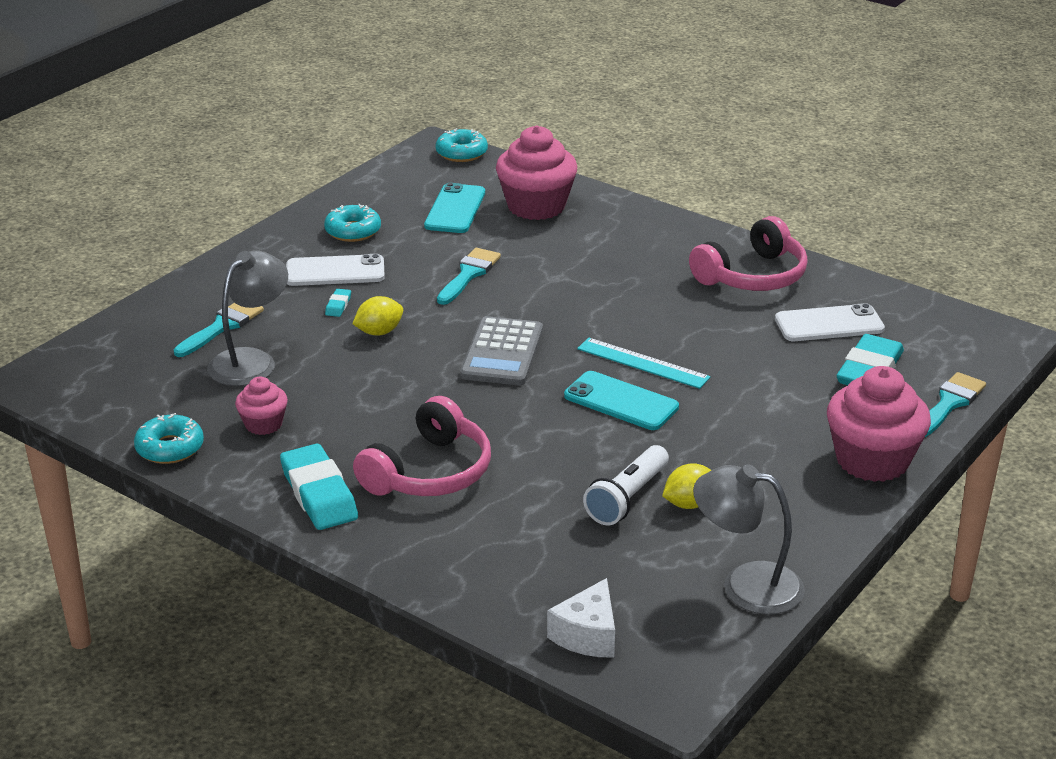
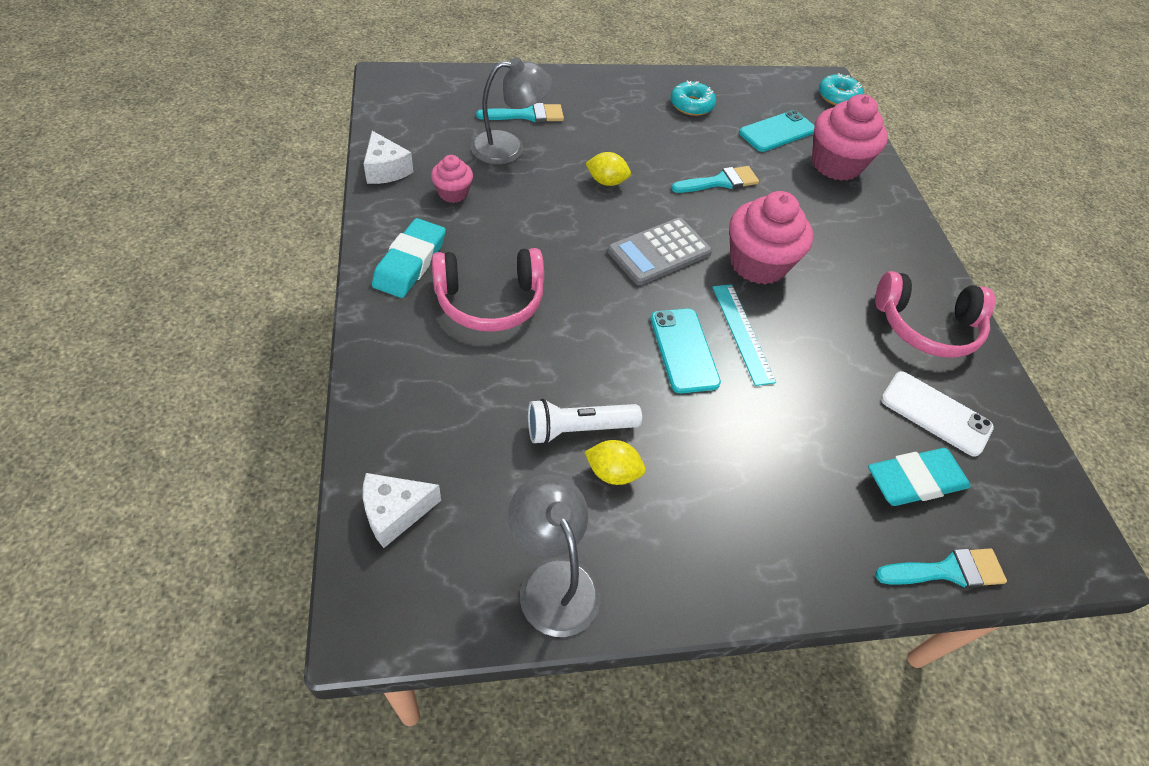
camera: 40 degrees right, 20 degrees up
(170, 448) = (386, 170): turquoise donut -> white cheese
(335, 271) = (641, 124): white phone -> none
(338, 305) = (609, 147): turquoise eraser -> none
(872, 460) = (804, 563): pink cupcake -> pink cupcake (758, 264)

